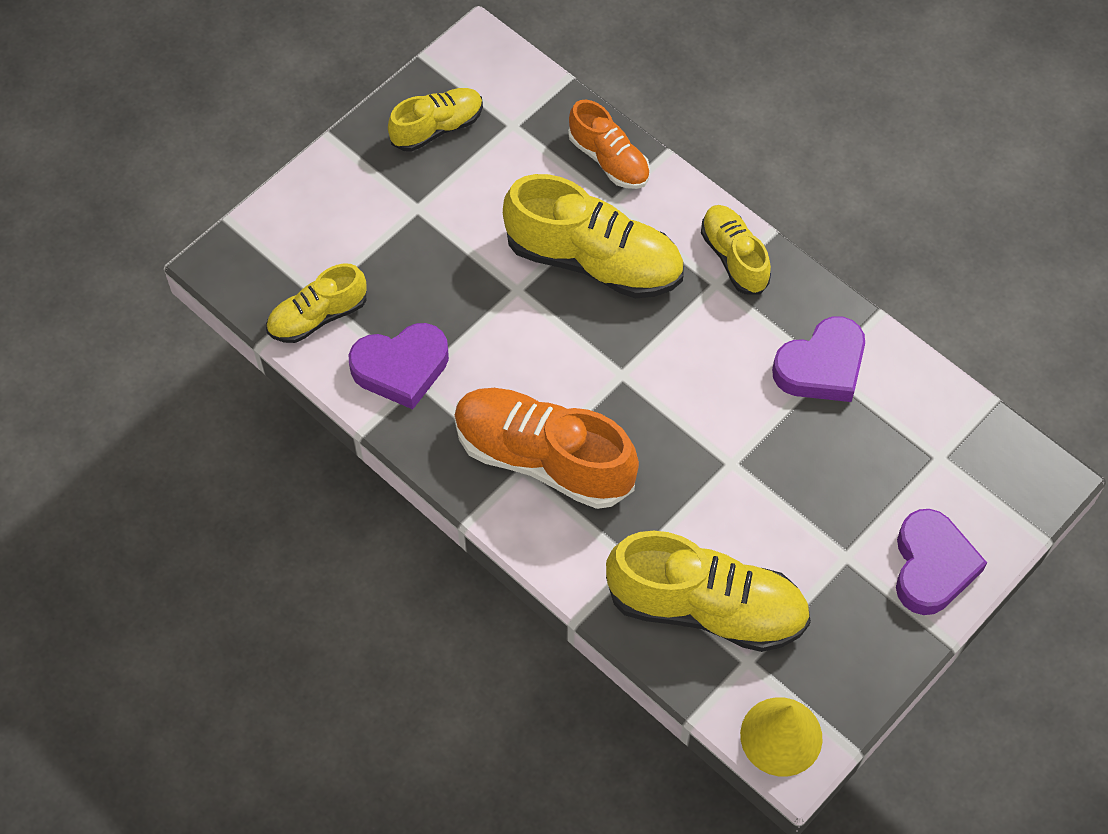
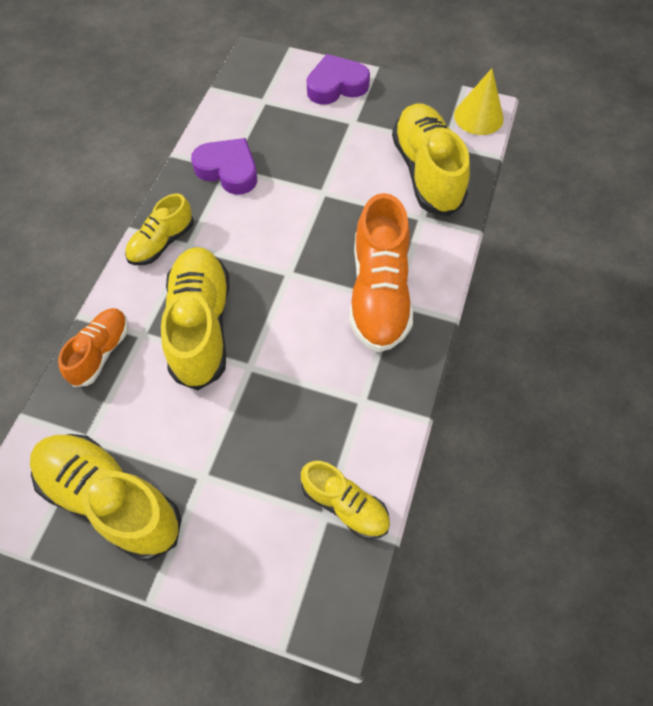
camera: 115 degrees left, 0 degrees up
(401, 368) = (358, 417): purple heart -> none
(437, 128) = (111, 499): yellow shoe -> yellow shoe, size x1.75

